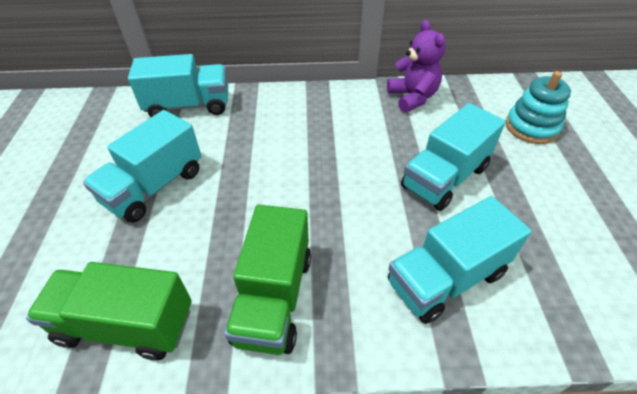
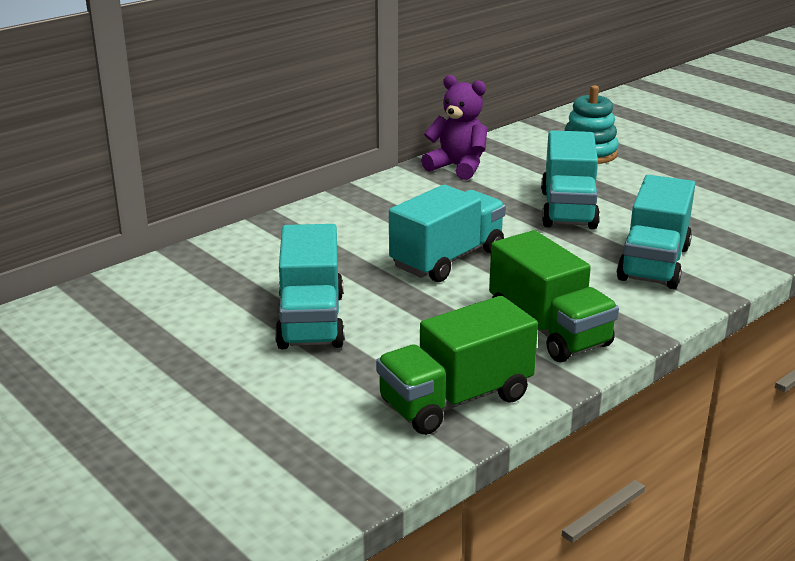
camera: 40 degrees left, 20 degrees down
(189, 106) = (226, 254): turquoise truck -> turquoise truck (447, 259)

